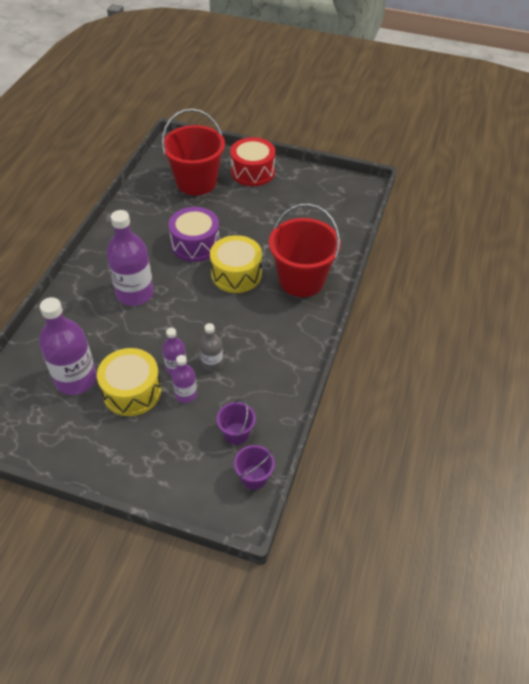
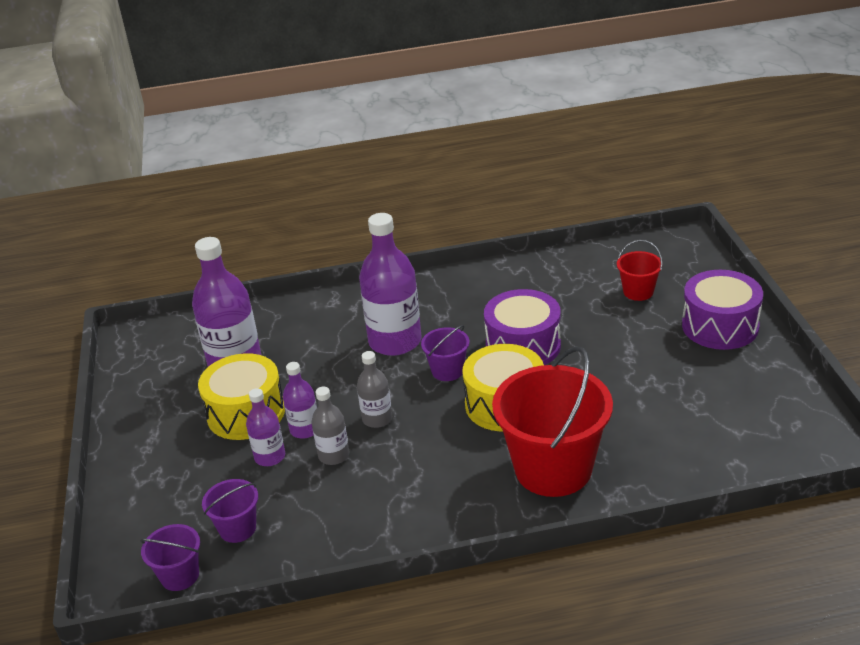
camera: 65 degrees right, 15 degrees down
(185, 283) = (447, 371): none -> purple bucket
(196, 182) = (638, 292): red bucket -> red bucket, size x0.47
(198, 331) = (377, 419): none -> grey bottle
(252, 172) = (720, 326): red drum -> purple drum

